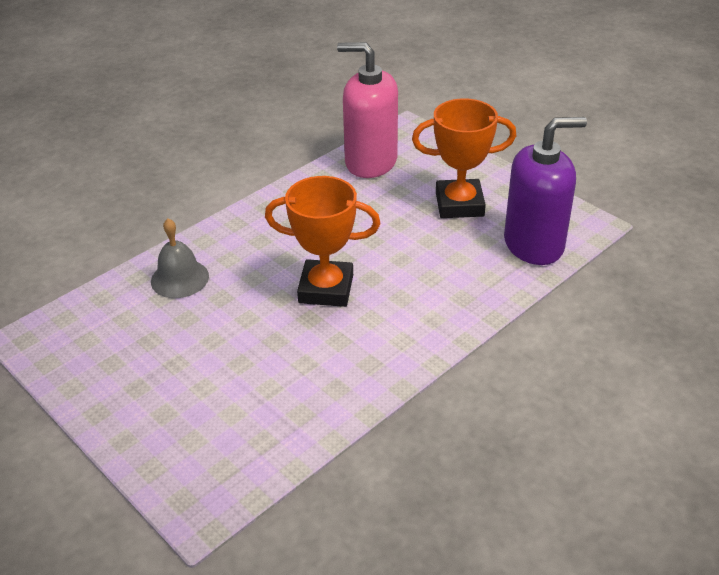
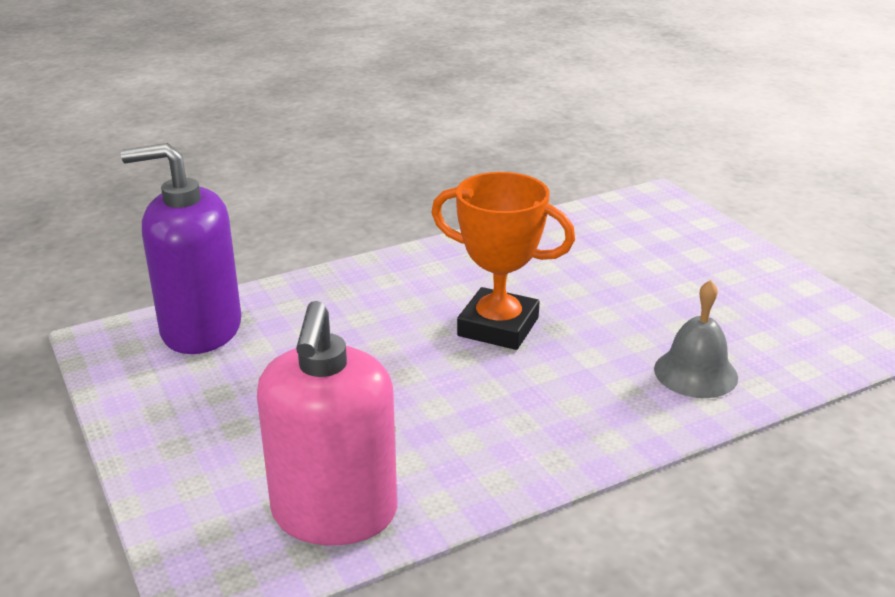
camera: 165 degrees left, 10 degrees down
(370, 162) = (334, 513): pink soap dispenser -> pink soap dispenser turned 60 degrees clockwise
(459, 204) = (247, 401): orange trophy -> none

